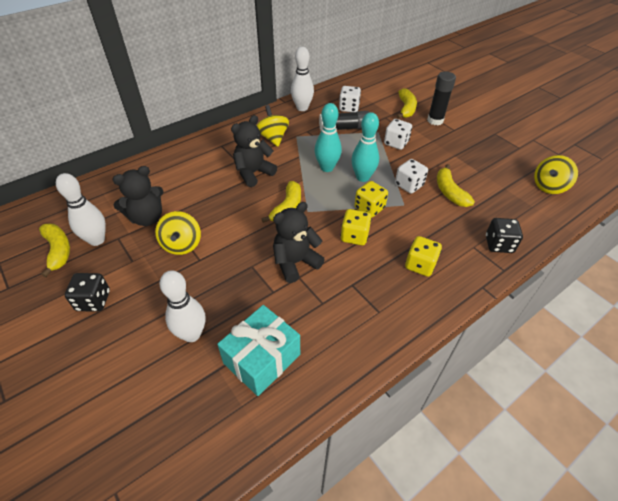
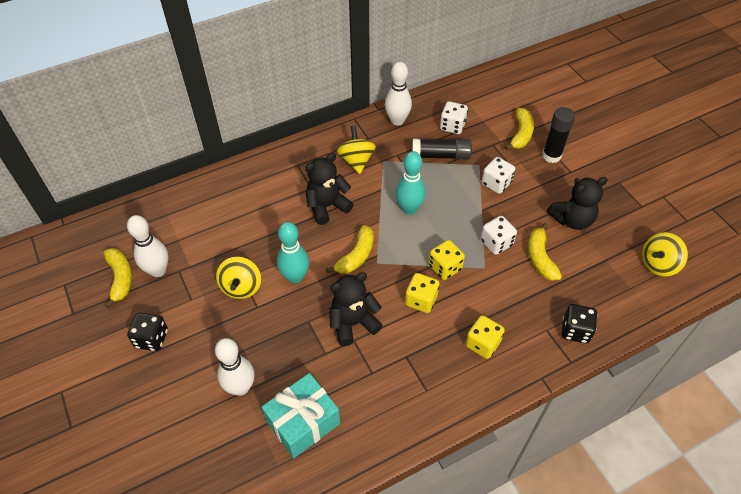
camera: 10 degrees right, 5 degrees up
(147, 218) = (209, 250): black teddy bear -> black teddy bear (572, 220)
(362, 177) = (446, 226): turquoise bowling pin -> turquoise bowling pin (295, 277)

